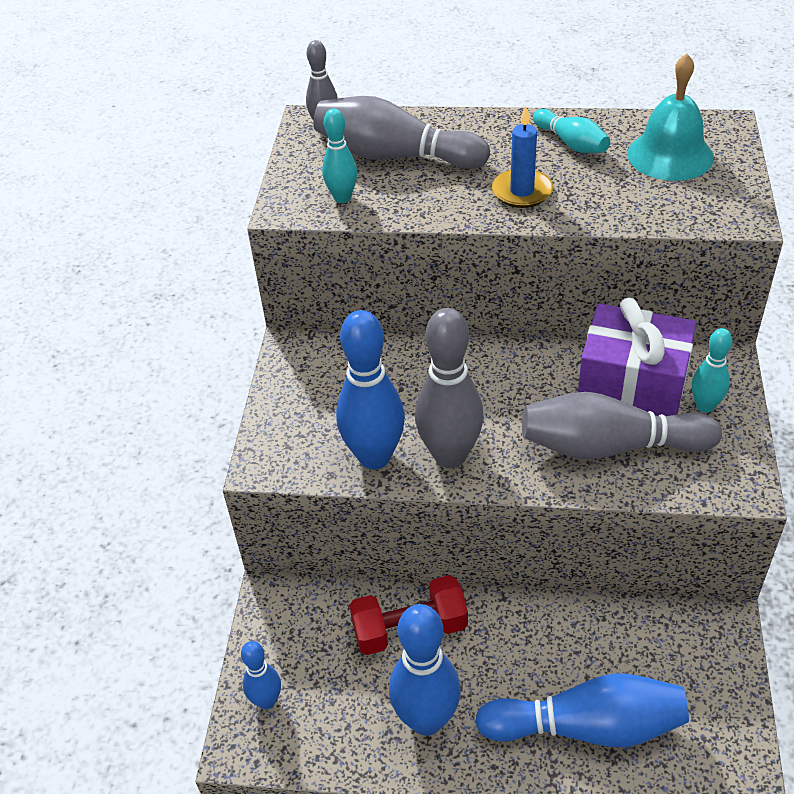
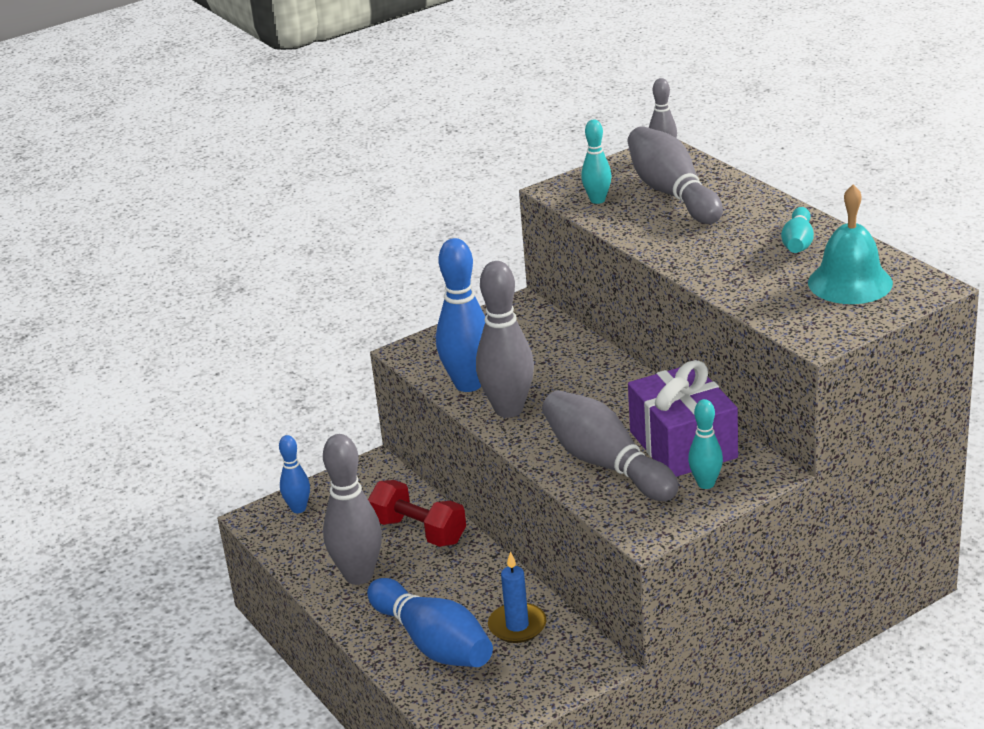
camera: 50 degrees right, 15 degrees down
(426, 719) = (359, 575): blue bowling pin -> grey bowling pin
(522, 191) = (708, 252): blue candle -> blue candle (517, 626)

